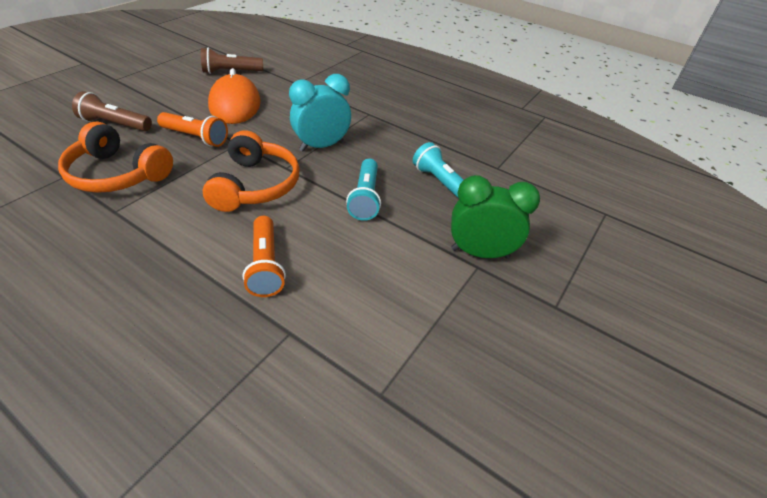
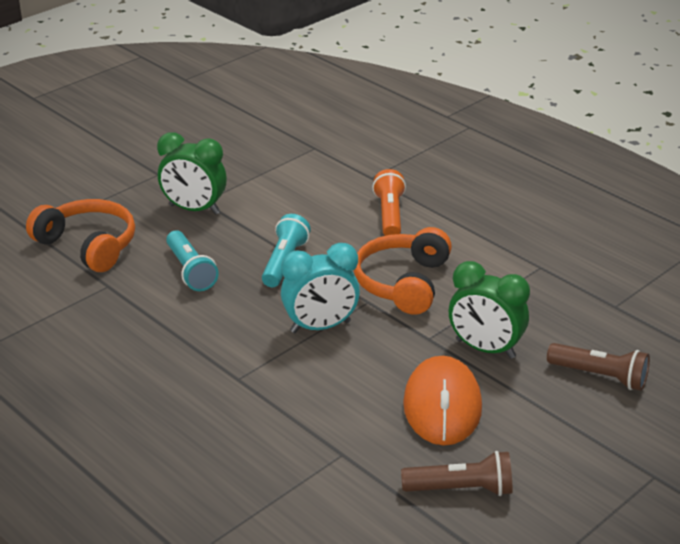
camera: 165 degrees left, 10 degrees down
(118, 174) = (557, 305): orange headphones -> orange headphones (88, 245)
(195, 137) = (485, 349): orange flashlight -> green clock

